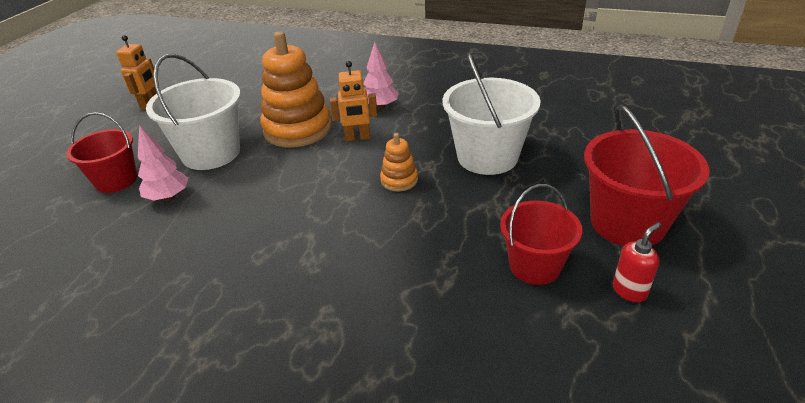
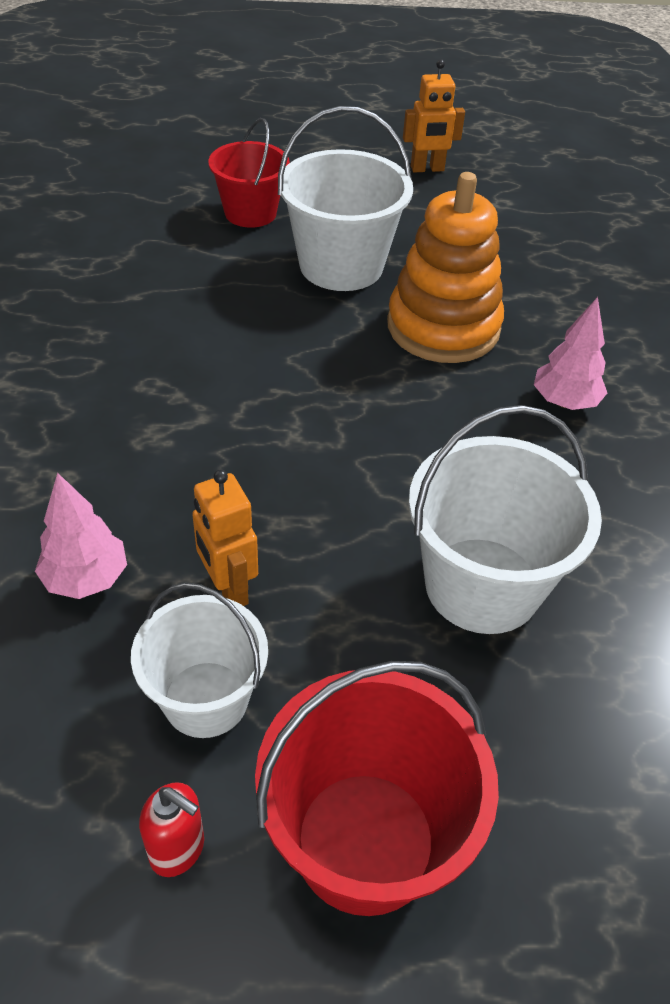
camera: 65 degrees right, 10 degrees up
(168, 197) = (234, 266): pink tree -> pink tree (86, 579)
(357, 138) = (454, 400): orange robot -> orange robot (228, 589)
(399, 180) = (362, 480): orange stacking toy -> none
(535, 266) = (206, 699): red bucket -> white bucket

